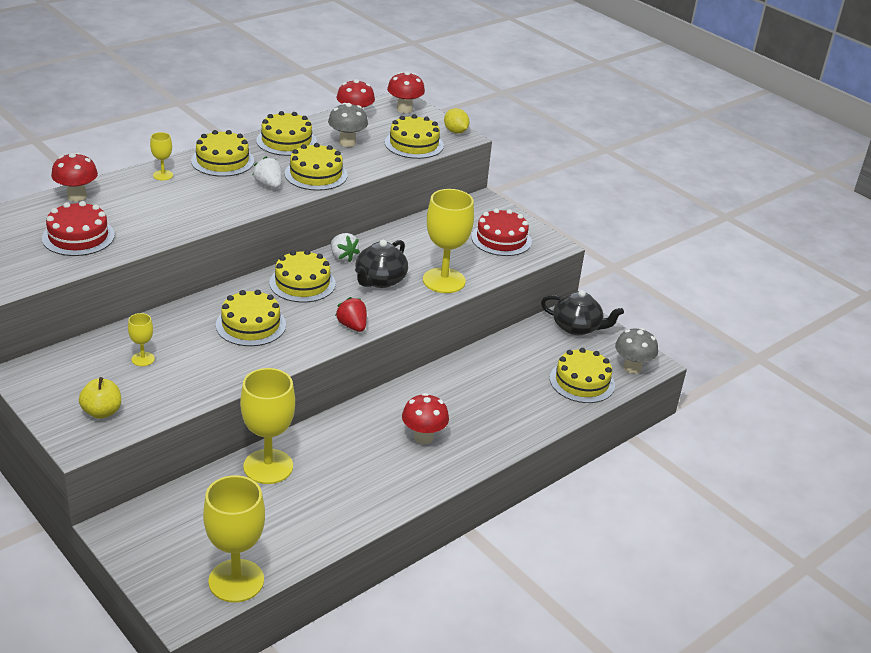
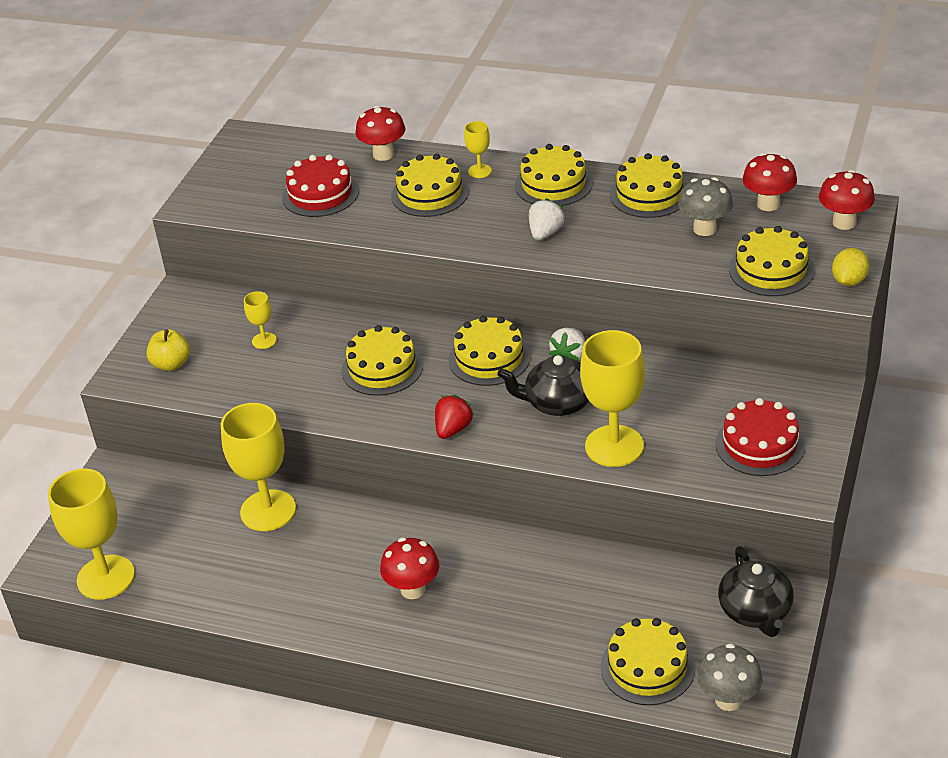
camera: 65 degrees right, 5 degrees up
(316, 174) = (607, 247): yellow cake -> yellow cake (430, 193)

